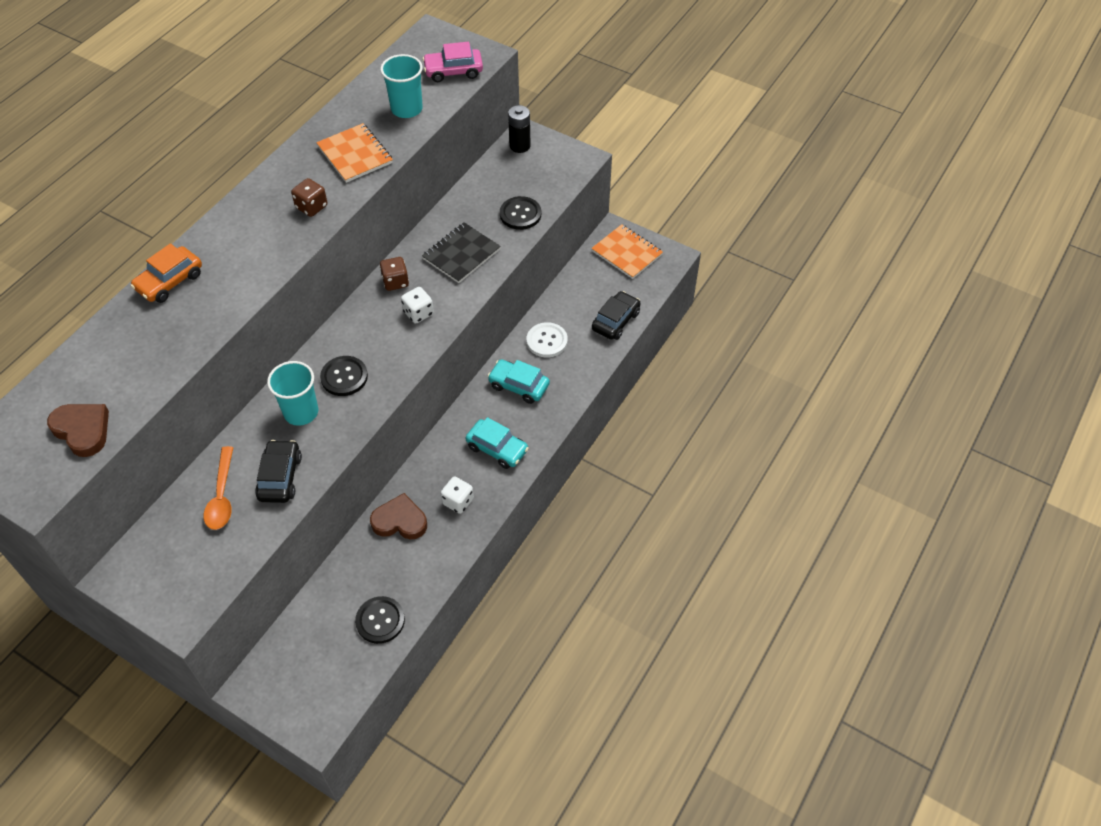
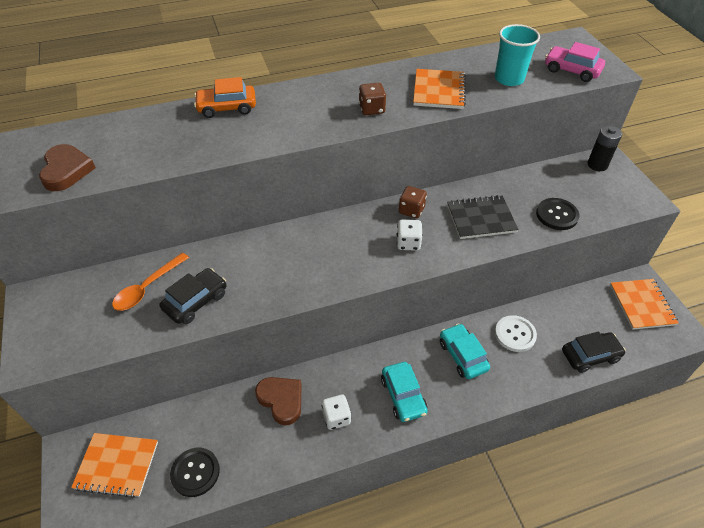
camera: 40 degrees right, 5 degrees down
(301, 412) = (257, 263): turquoise cup -> none
(307, 665) = (117, 465): none -> orange notebook
(344, 377) = (310, 256): black button -> none

